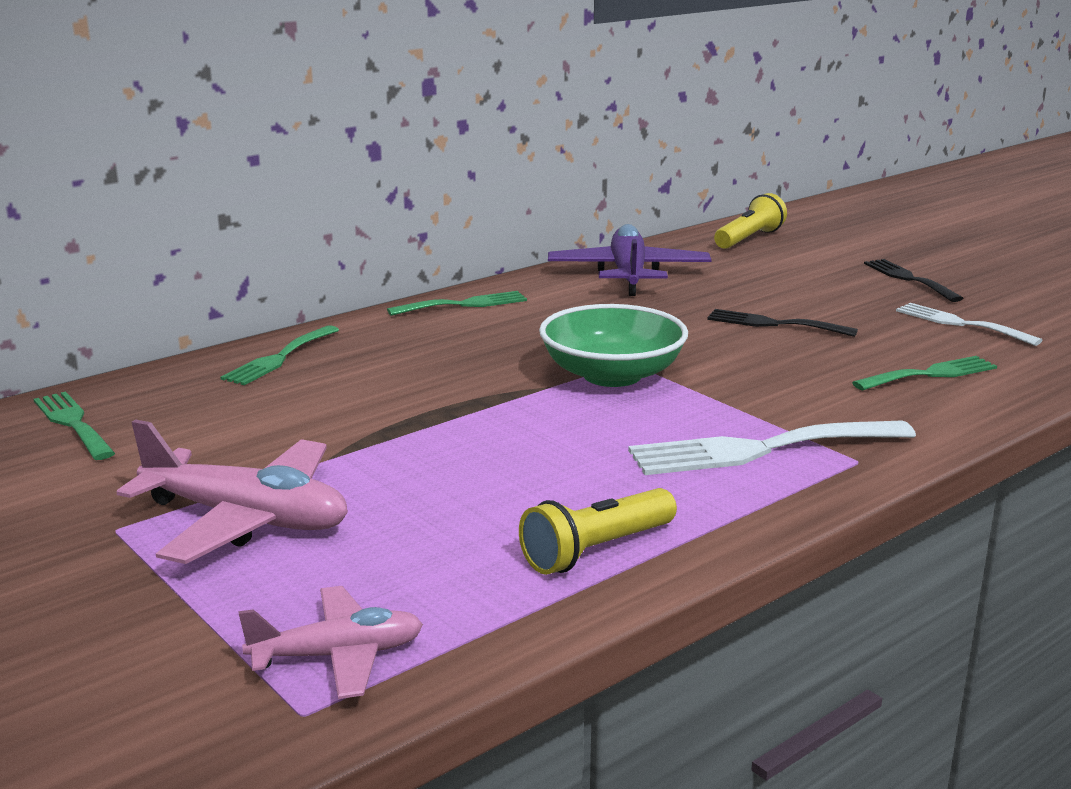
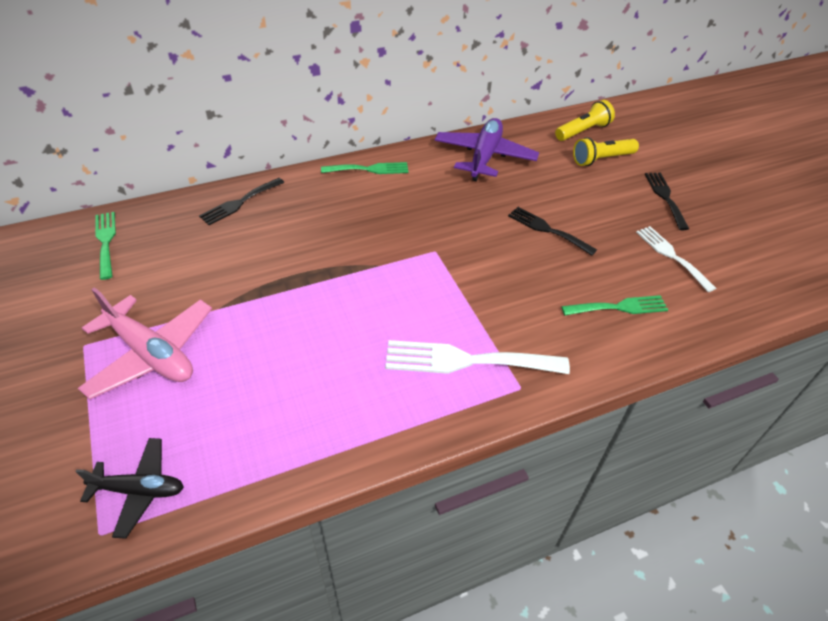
camera: 15 degrees right, 25 degrees up
(279, 358) = (239, 203): green fork -> black fork
(338, 656) = (139, 490): pink plane -> black plane
(596, 550) = (320, 434): yellow flashlight -> yellow flashlight (601, 159)
(612, 375) = (419, 262): green bowl -> none

